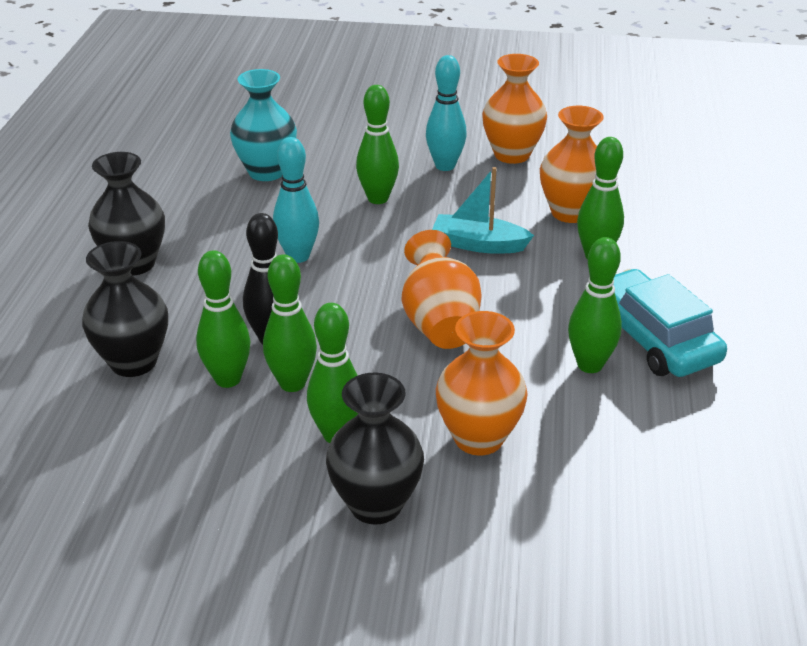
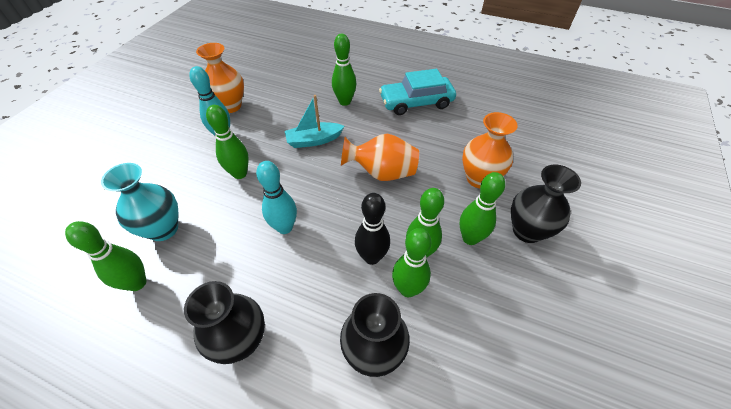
camera: 75 degrees left, 15 degrees up
(478, 244) = (314, 140): turquoise boat -> turquoise boat turned 45 degrees clockwise
(570, 212) = (302, 100): orange vase -> none
(590, 365) = (431, 127): green bowling pin -> green bowling pin (137, 283)

